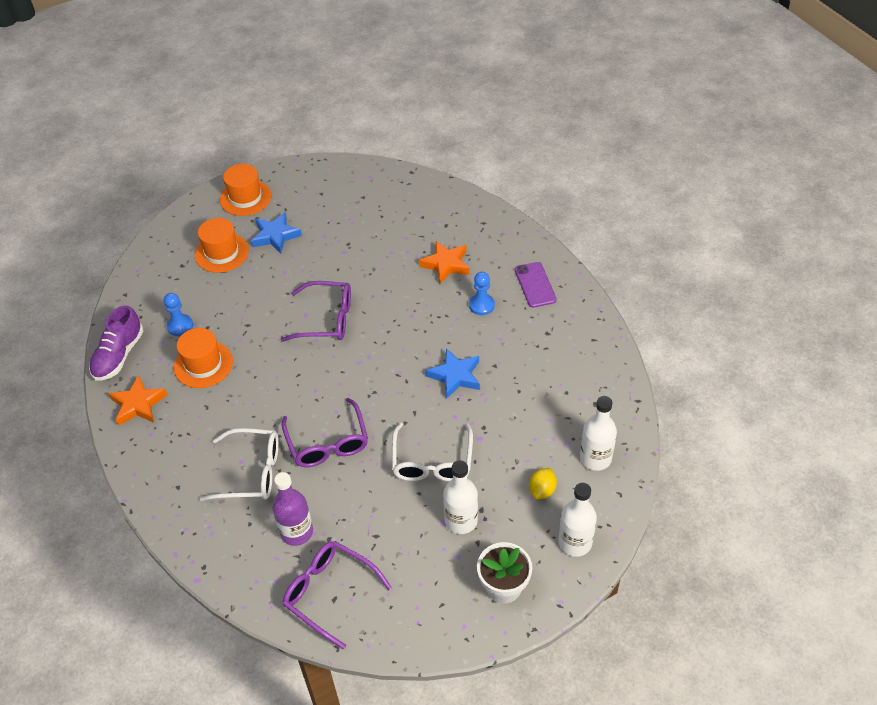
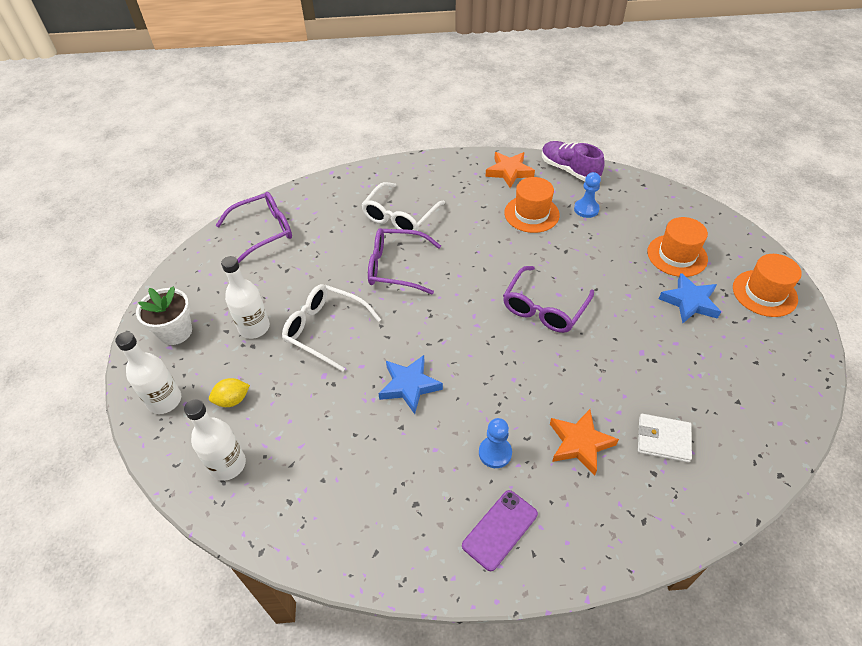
camera: 115 degrees right, 0 degrees up
(296, 532) = (327, 227): purple bottle -> none
(417, 226) = (663, 439): none -> white wallet
(535, 285) = (500, 529): purple phone -> purple phone turned 60 degrees counterclockwise
(542, 490) = (232, 400): yellow lemon -> yellow lemon turned 75 degrees counterclockwise

